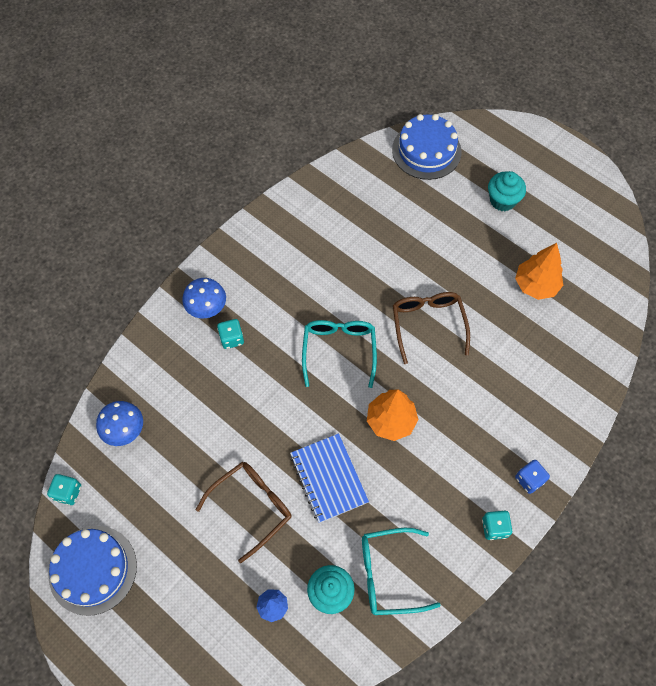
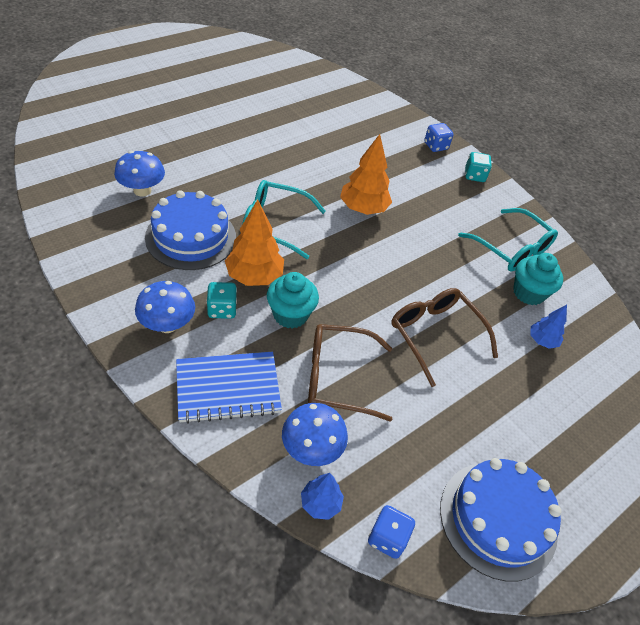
camera: 85 degrees left, 15 degrees down
(68, 492) = (387, 538): turquoise dice -> blue dice
(85, 444) = (320, 503): none -> blue tree
(328, 478) = (413, 266): blue notebook -> blue notebook (228, 388)
(341, 241) = (142, 190): none -> blue mushroom
(389, 574) = (511, 248): turquoise glasses -> turquoise glasses turned 45 degrees counterclockwise
(426, 151) = (70, 107): blue cake -> blue cake (191, 237)
(428, 324) = (270, 159): brown glasses -> brown glasses (338, 377)
(502, 200) = (162, 82): turquoise cupcake -> turquoise cupcake (290, 314)
(536, 285) = (259, 91): orange tree -> orange tree (254, 276)

